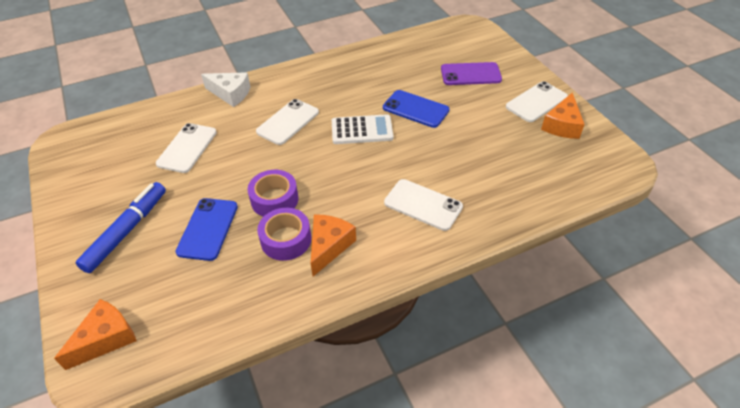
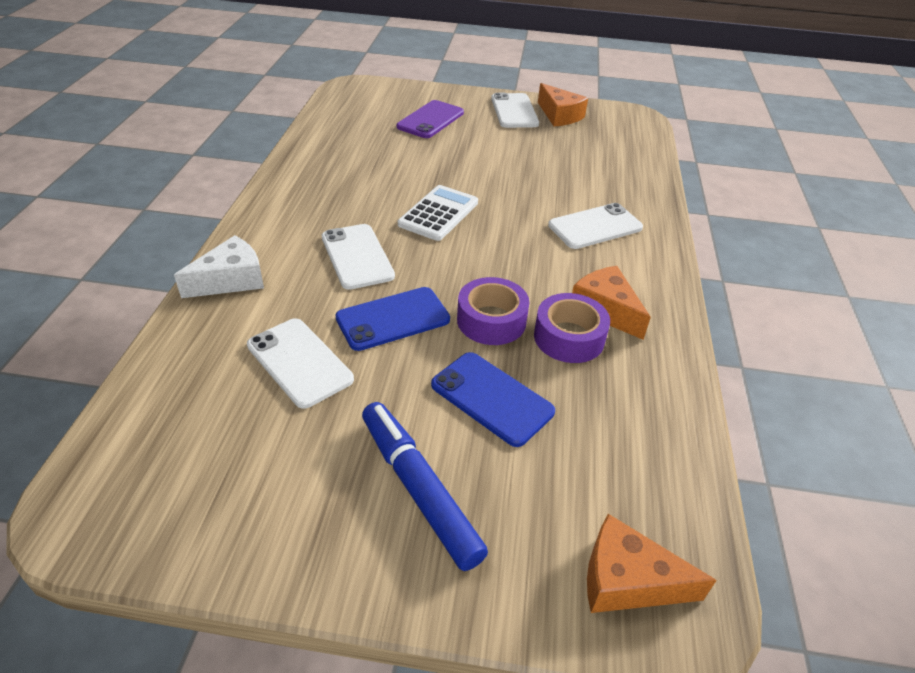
camera: 60 degrees left, 5 degrees down
(106, 338) = (627, 580): orange cheese -> orange cheese turned 60 degrees counterclockwise
(415, 109) = (445, 169): blue phone -> blue phone (393, 319)

